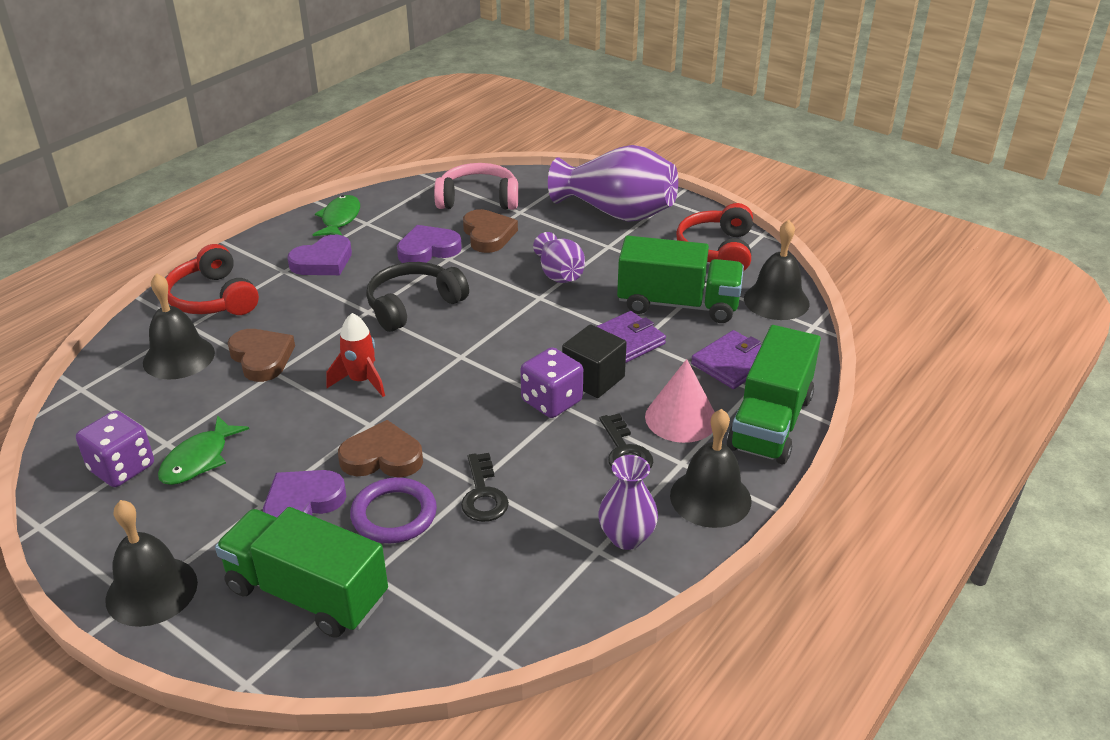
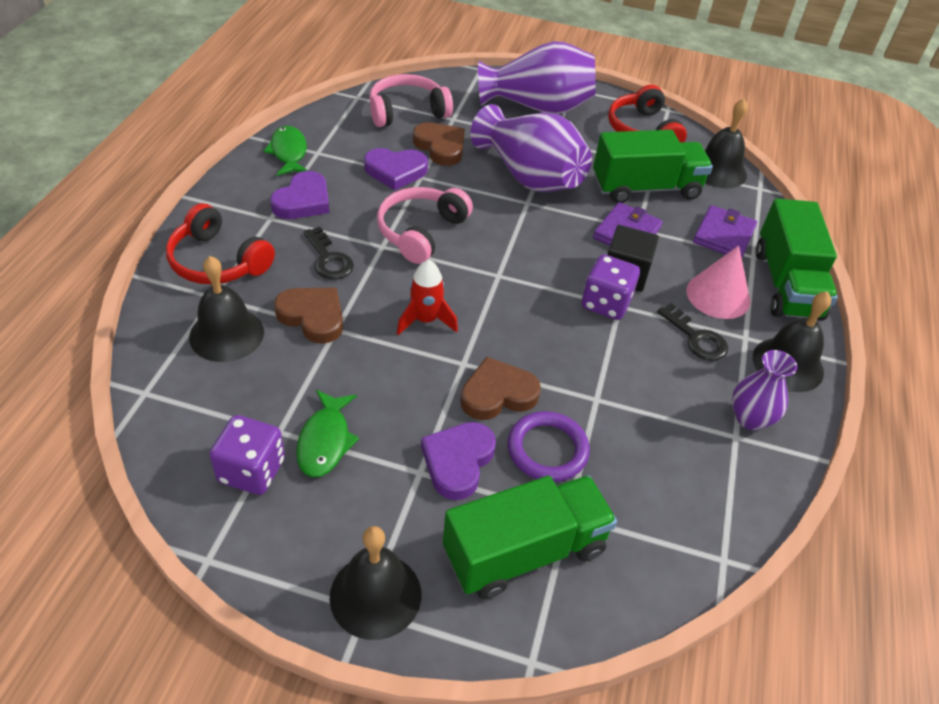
camera: 25 degrees left, 10 degrees up
(307, 593) = (524, 552): green truck -> green truck turned 150 degrees clockwise
(413, 305) = (421, 232): black headphones -> pink headphones
(428, 250) = (395, 171): purple heart -> purple heart turned 135 degrees counterclockwise
(483, 494) = (609, 409): black key -> black key (328, 259)
(559, 274) = (529, 176): purple vase -> purple vase, size x1.84

